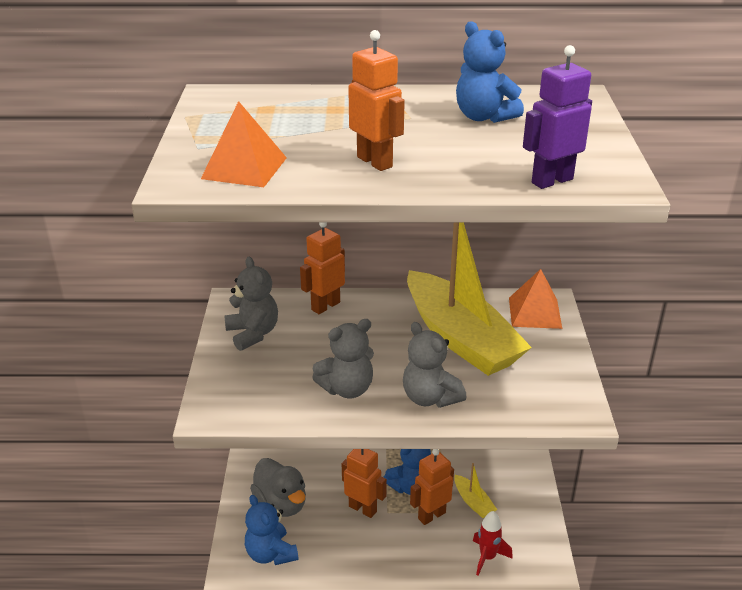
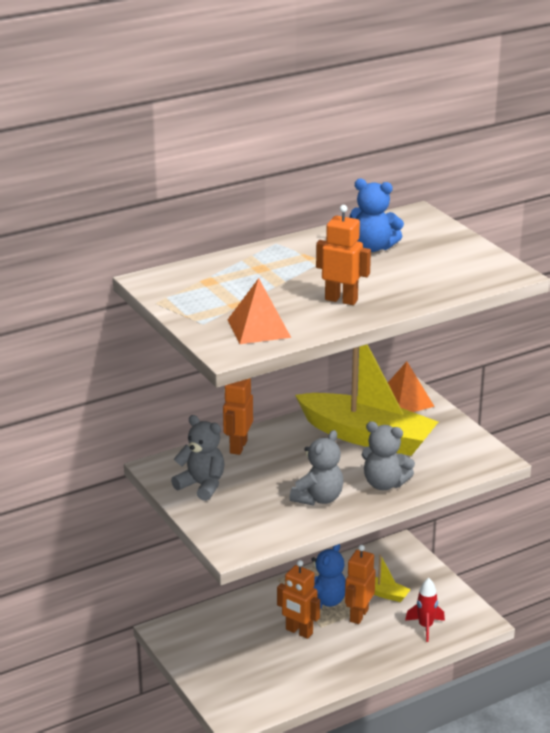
camera: 30 degrees left, 5 degrees down
(271, 553) = (251, 692): blue teddy bear -> none
(281, 504) = (226, 654): grey duck -> none
(363, 508) = (299, 631): orange robot -> orange robot turned 150 degrees counterclockwise
(551, 181) = (467, 282): purple robot -> none

